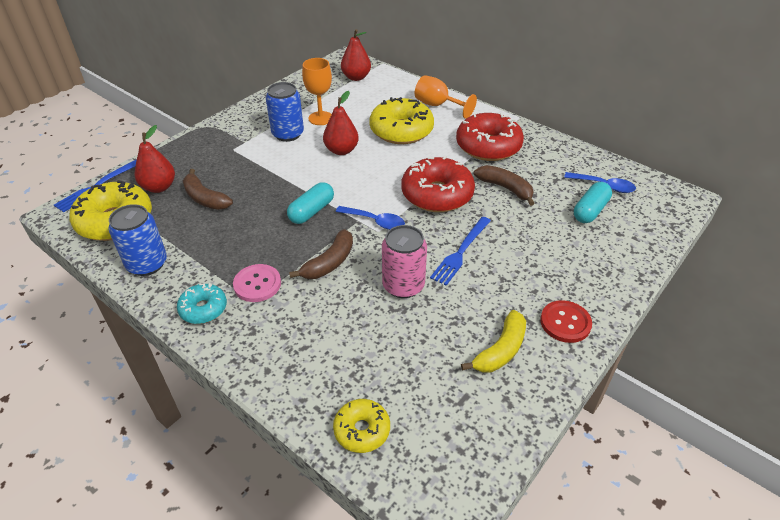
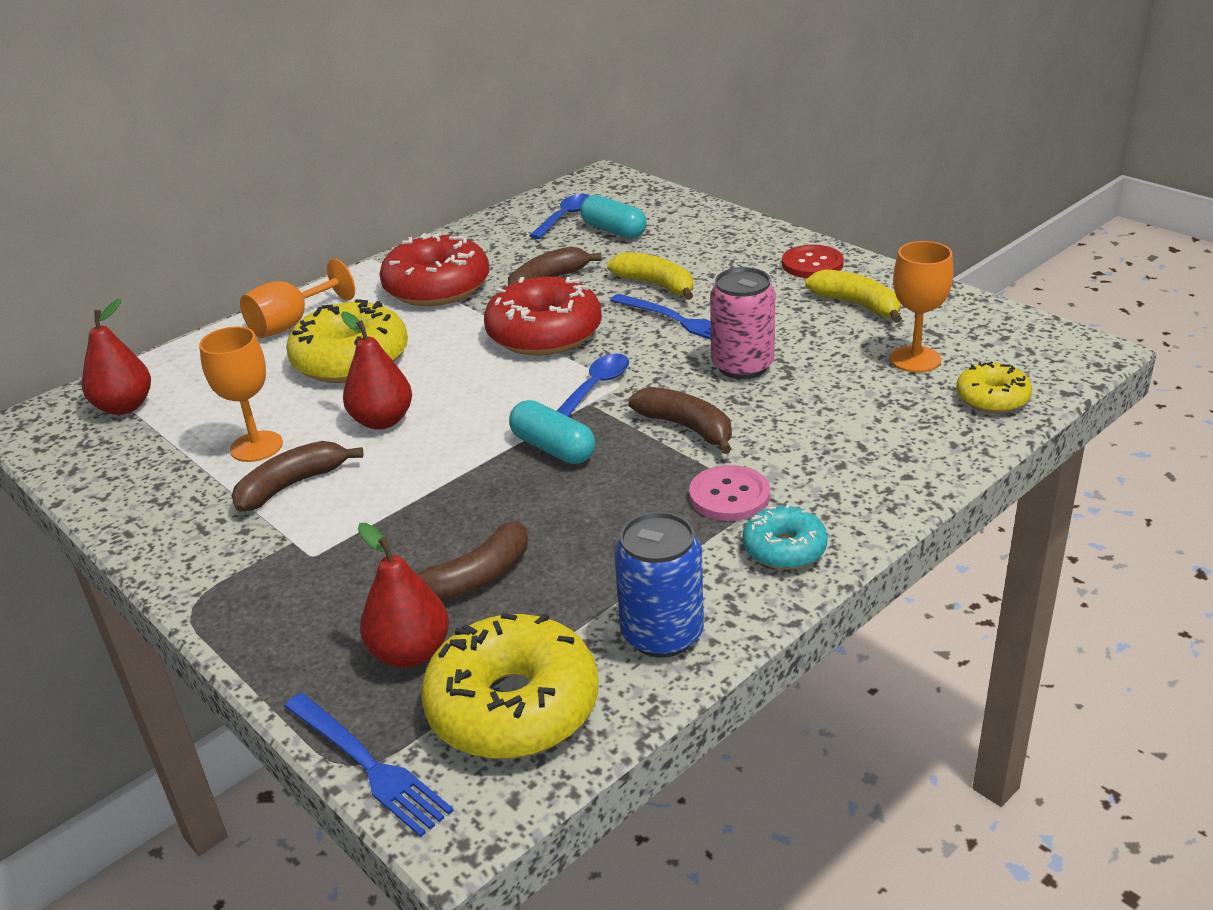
camera: 80 degrees left, 10 degrees down
(288, 134) = (292, 485): blue can -> brown banana
(418, 383) = (915, 359): none -> orange goblet
(511, 237) = (656, 285): none -> yellow banana

